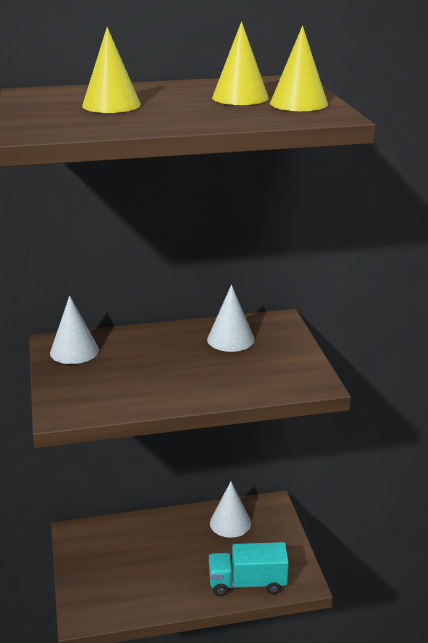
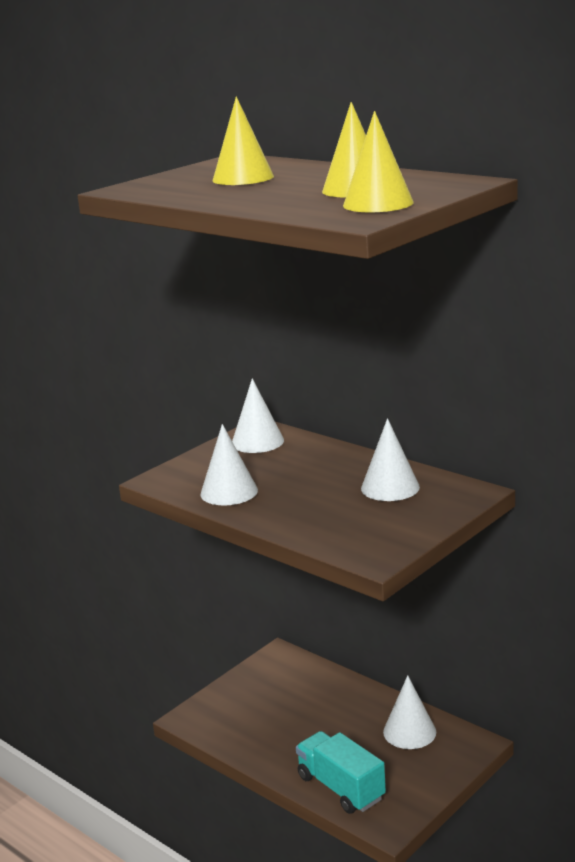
camera: 55 degrees right, 5 degrees down
(135, 394) = (229, 492): none -> white cone

